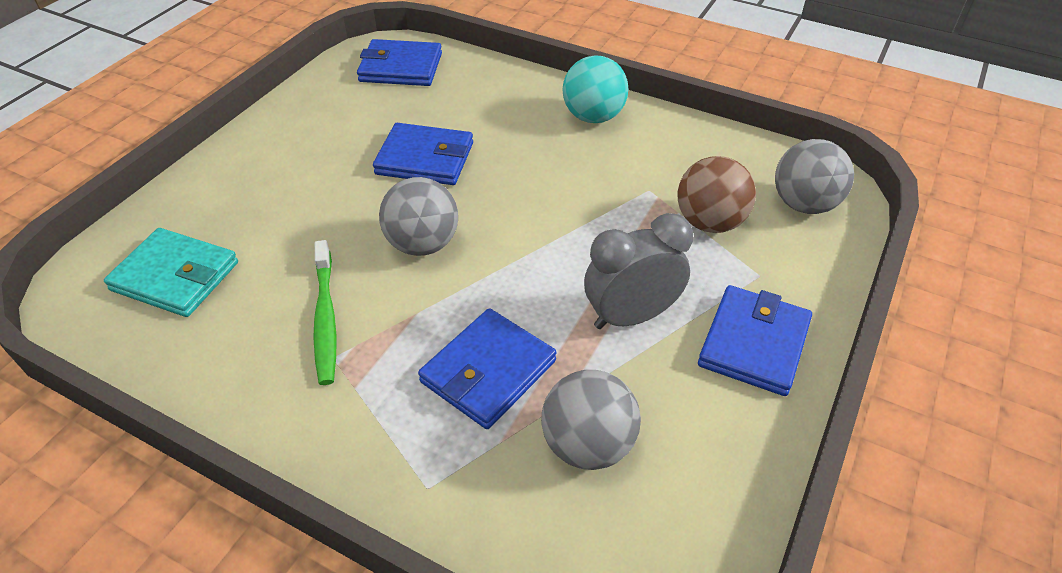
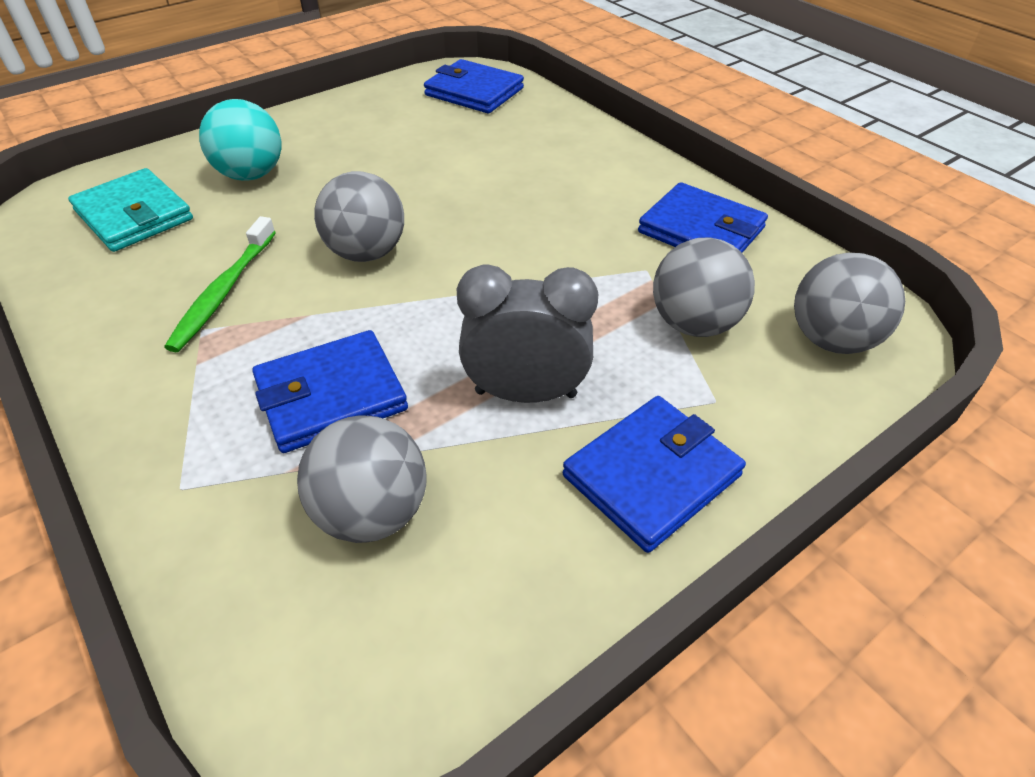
camera: 25 degrees right, 0 degrees up
(425, 159) = (432, 176): blue wallet -> blue wallet (701, 230)
(593, 117) = (637, 181): turquoise ball -> turquoise ball (251, 175)
(709, 222) = (693, 324): brown ball -> grey ball

